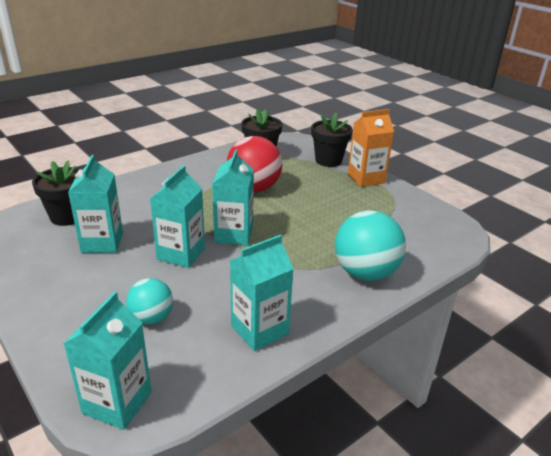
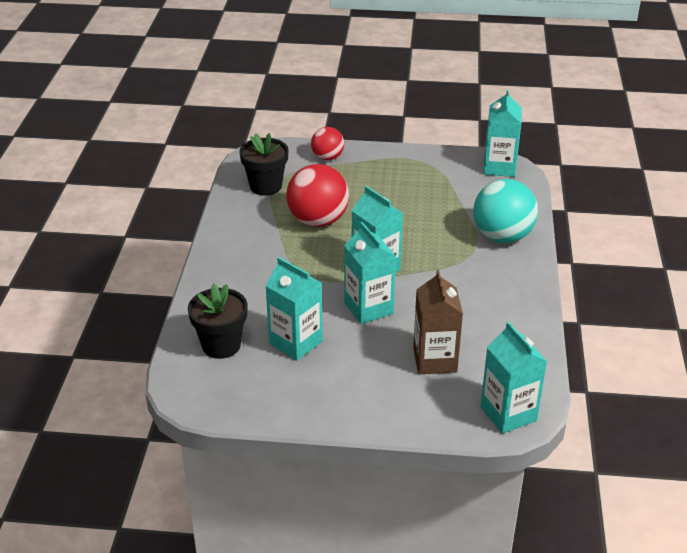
camera: 45 degrees left, 5 degrees up
(152, 318) = (435, 360): turquoise ball -> brown carton
(259, 330) = (507, 317): turquoise carton -> turquoise carton (499, 167)
(328, 160) = (327, 157): black flower pot -> red ball
(366, 178) = (383, 158): orange carton -> none

